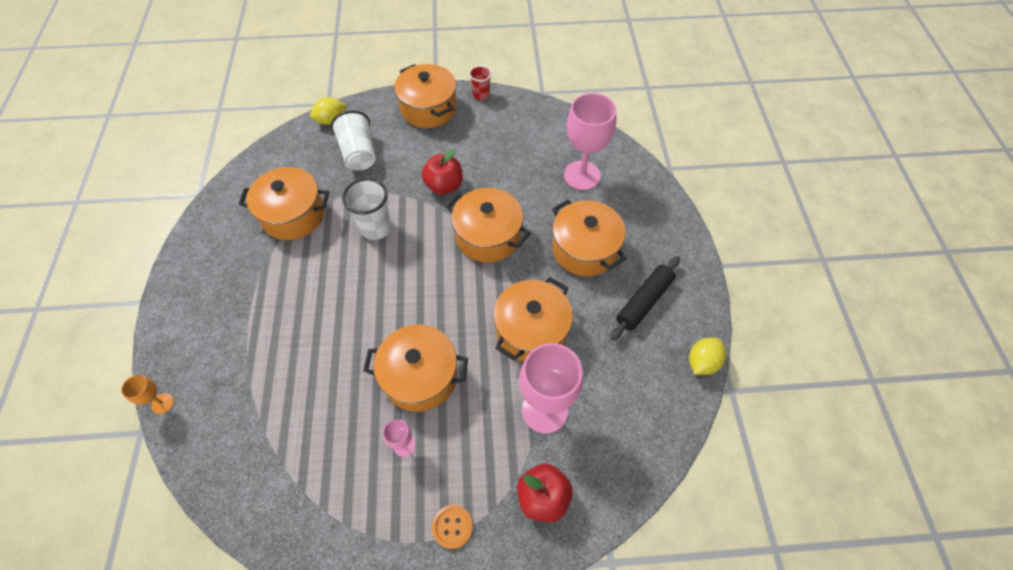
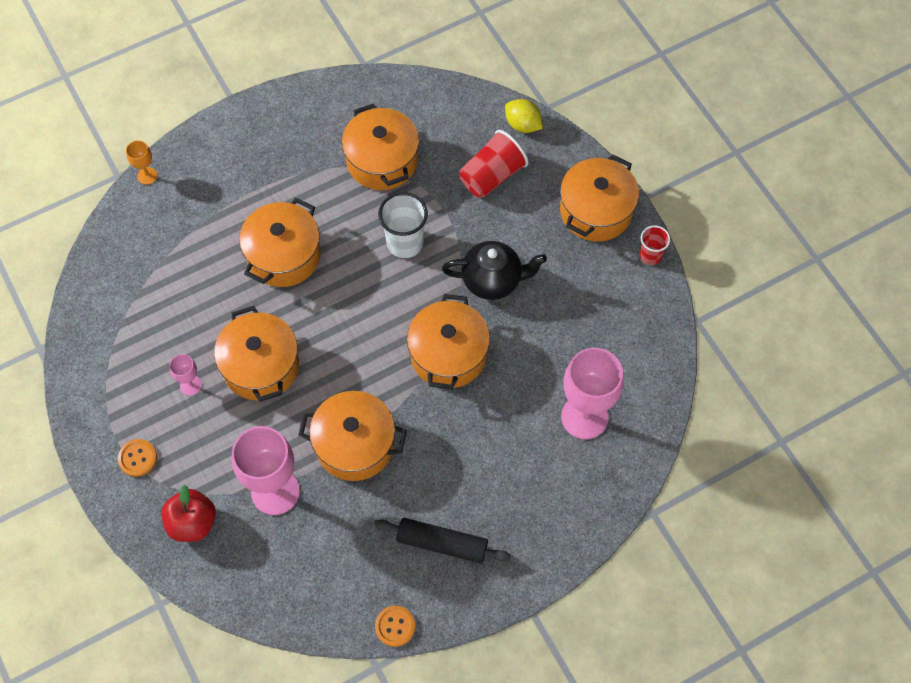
camera: 65 degrees right, 5 degrees up
(359, 153) = (492, 176): white cup -> red cup
(444, 186) = (493, 281): red apple -> black teapot
(584, 249) = (480, 458): orange pot -> orange pot (284, 255)
(702, 362) = (395, 626): yellow lemon -> orange button

